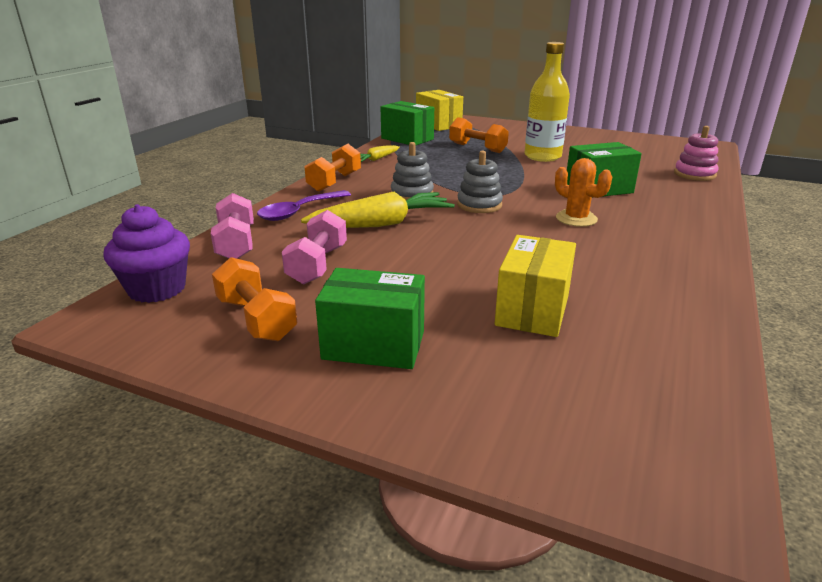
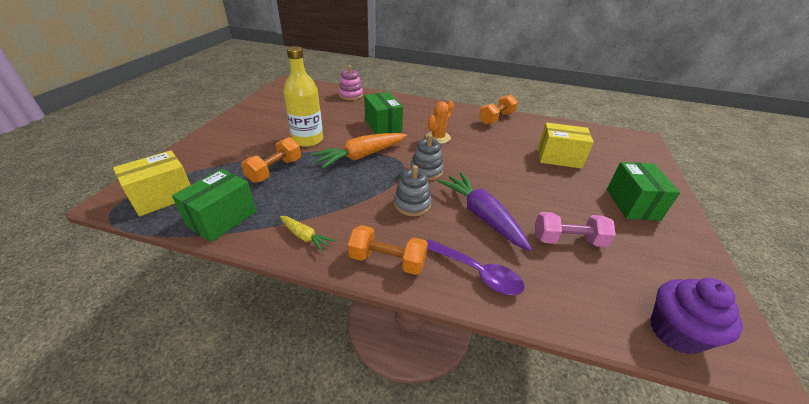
camera: 100 degrees left, 10 degrees up
(236, 244) = (568, 302): pink dumbbell -> none
(256, 319) = (654, 255): orange dumbbell -> orange dumbbell (496, 118)
(382, 224) = (482, 215): yellow carrot -> purple carrot
(510, 177) = (361, 156): none -> orange carrot

